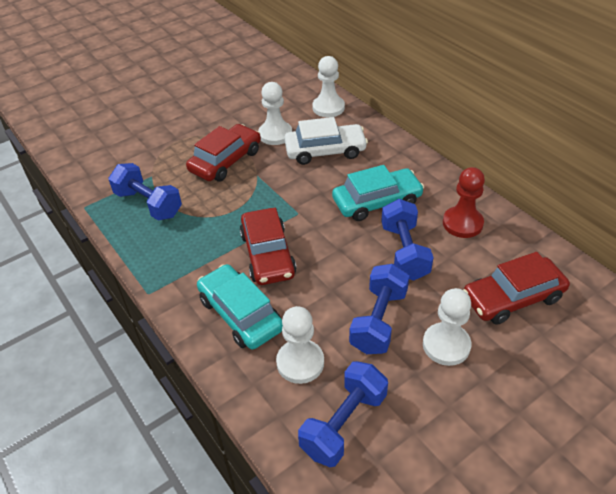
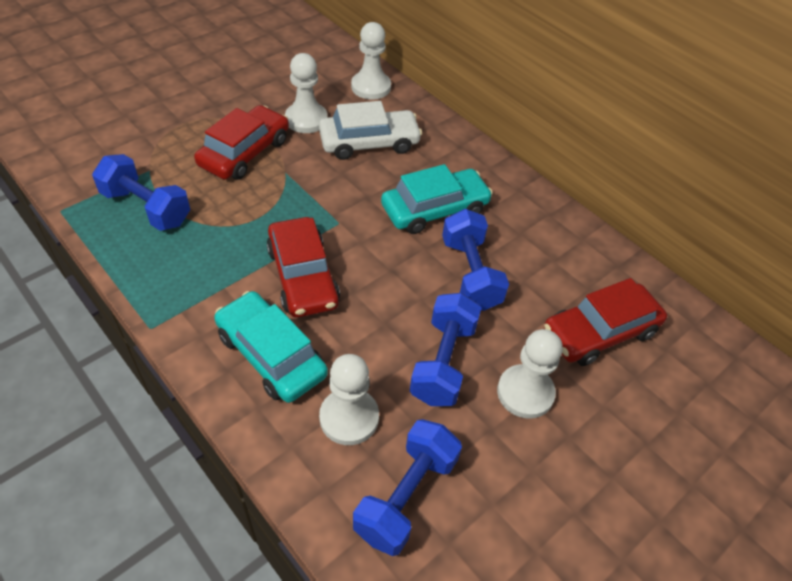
camera: 10 degrees left, 5 degrees up
(462, 223) = (538, 238): red pawn -> none

